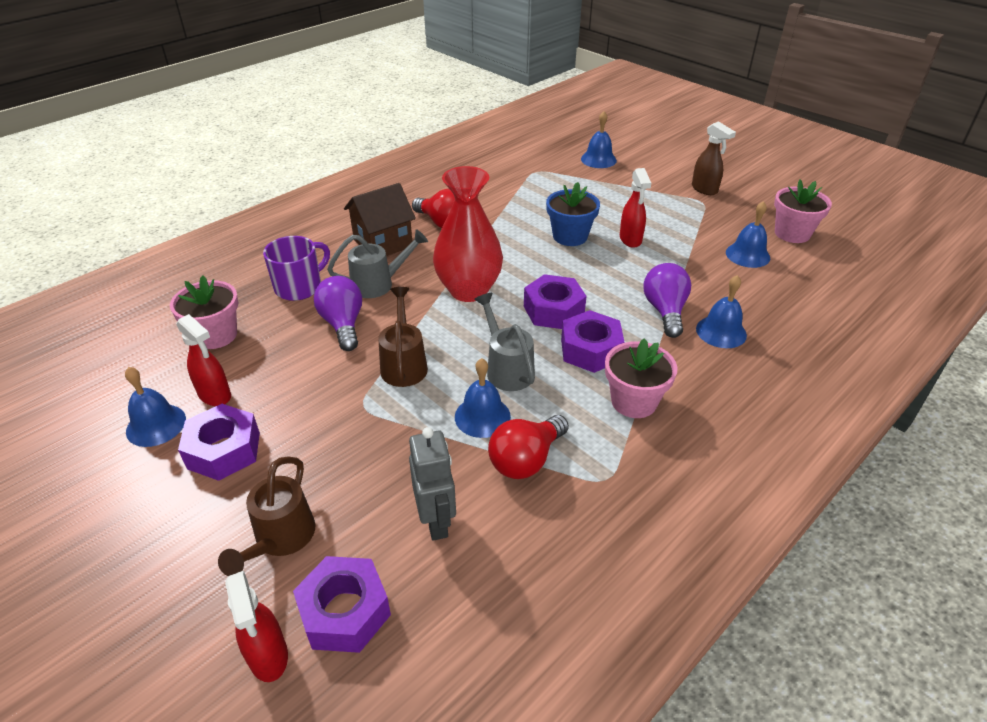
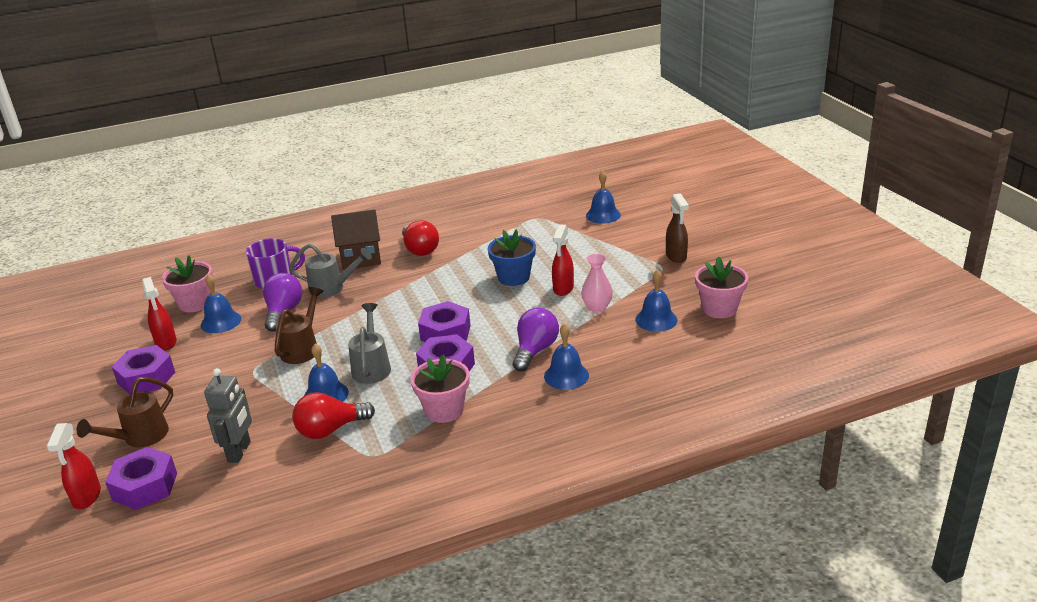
camera: 25 degrees right, 10 degrees down
(156, 425) = (118, 353): blue bell -> blue bell (221, 322)
(469, 290) = (394, 305): red vase -> none
(682, 253) = (597, 308): none -> pink vase

